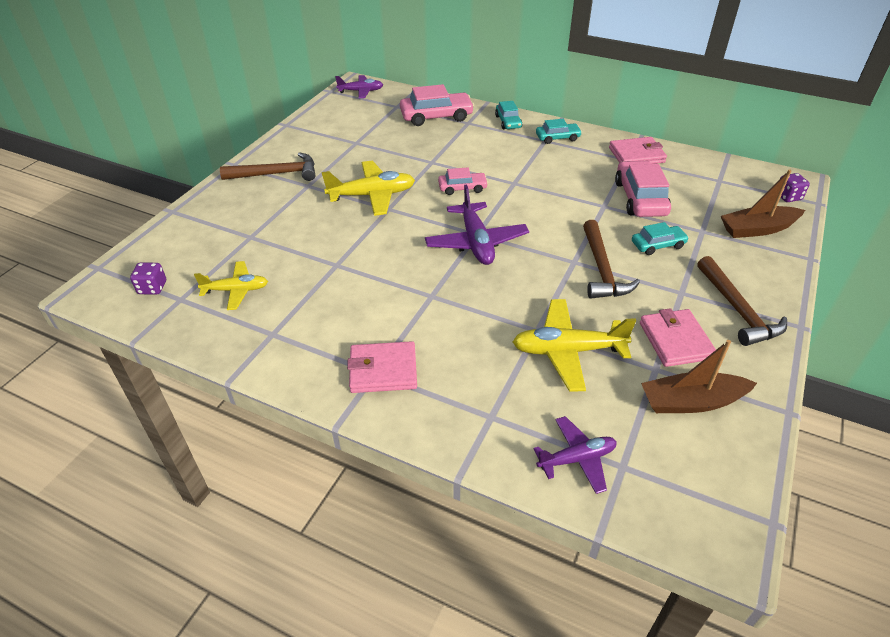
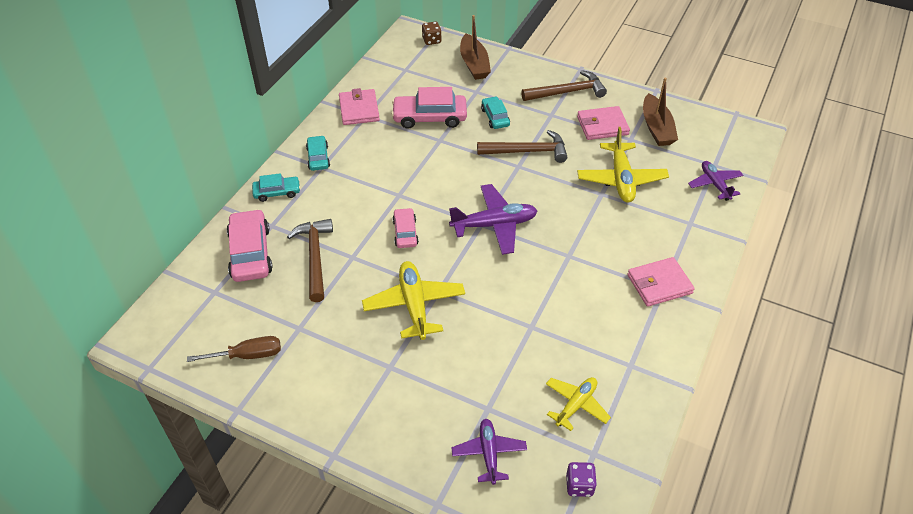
camera: 90 degrees left, 5 degrees up
(236, 290) = (576, 405): yellow plane -> yellow plane turned 45 degrees clockwise
(276, 174) = (362, 402): brown hammer -> brown hammer (315, 257)
(333, 124) = (248, 355): none -> brown screwdriver
(361, 91) = (161, 332): purple plane -> purple plane (489, 453)
(383, 370) = (659, 284): pink wallet -> pink wallet turned 75 degrees clockwise
(788, 197) = (431, 40): purple dice -> brown dice

